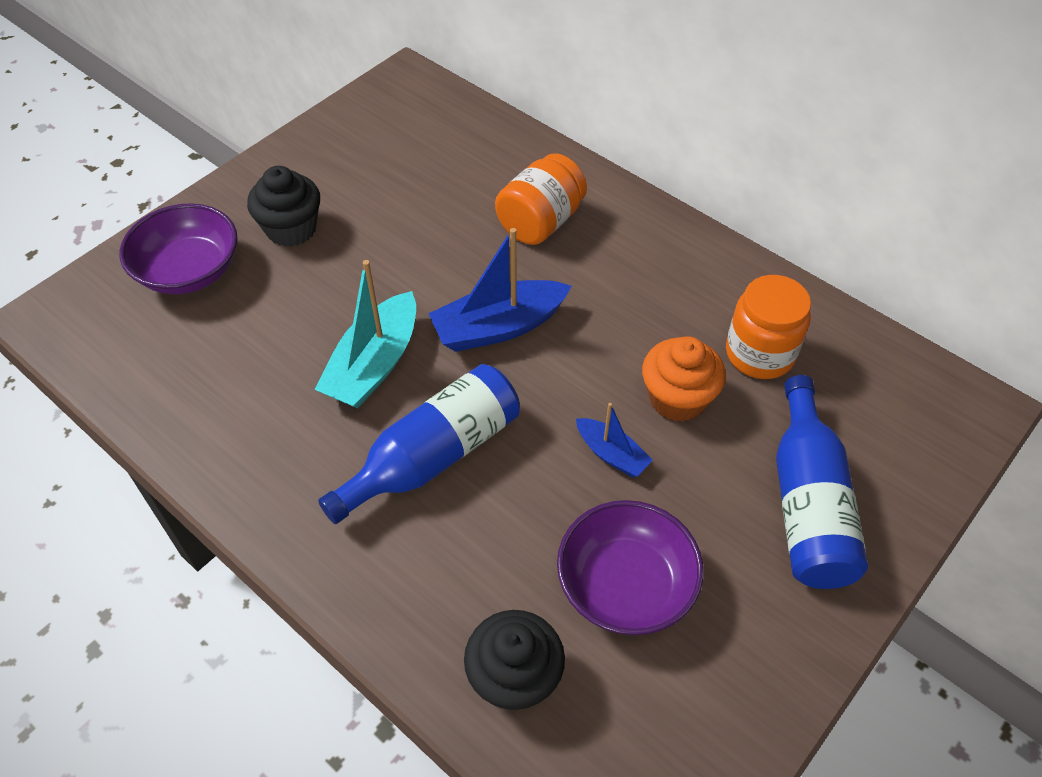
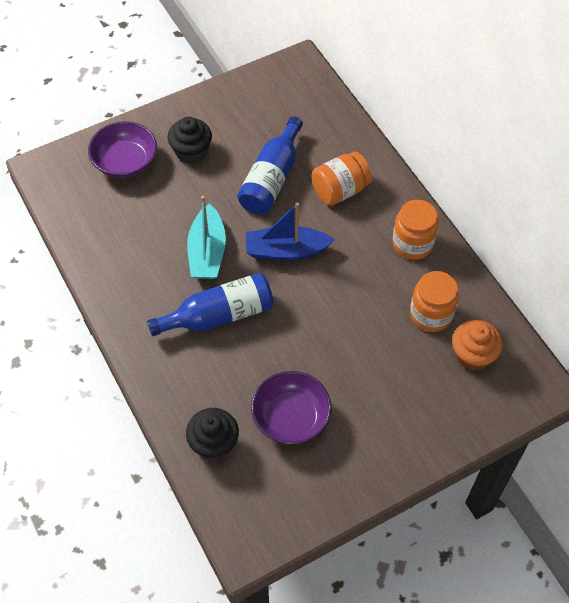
camera: 20 degrees right, 5 degrees up
(374, 365) = (207, 252): turquoise boat -> turquoise boat turned 45 degrees counterclockwise
(611, 454) = (316, 346): blue boat -> none
(677, 398) = (369, 326): orange cupcake -> orange cupcake (472, 355)
(681, 264) = (412, 243): none -> orange jar
(807, 503) = (412, 408): blue bottle -> blue bottle (272, 178)

